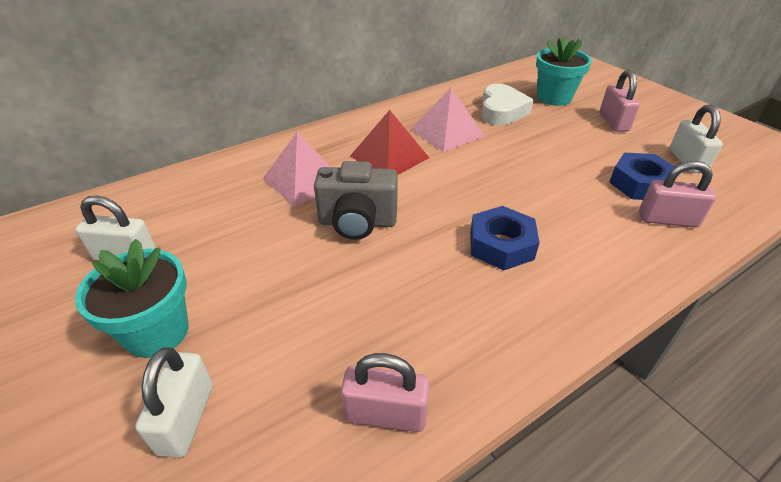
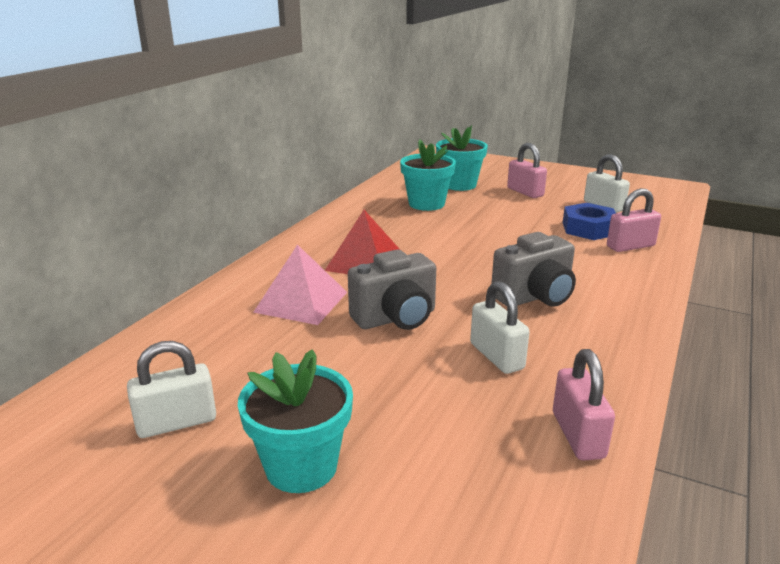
camera: 30 degrees left, 15 degrees down
(186, 418) = (417, 512): white padlock -> white padlock (496, 356)
(385, 414) = (578, 435): pink padlock -> pink padlock turned 75 degrees counterclockwise
(447, 132) = (396, 230): pink pyramid -> none
(501, 111) = (426, 204): white heart -> turquoise flower pot
(501, 245) = (535, 297): blue nut -> grey camera

